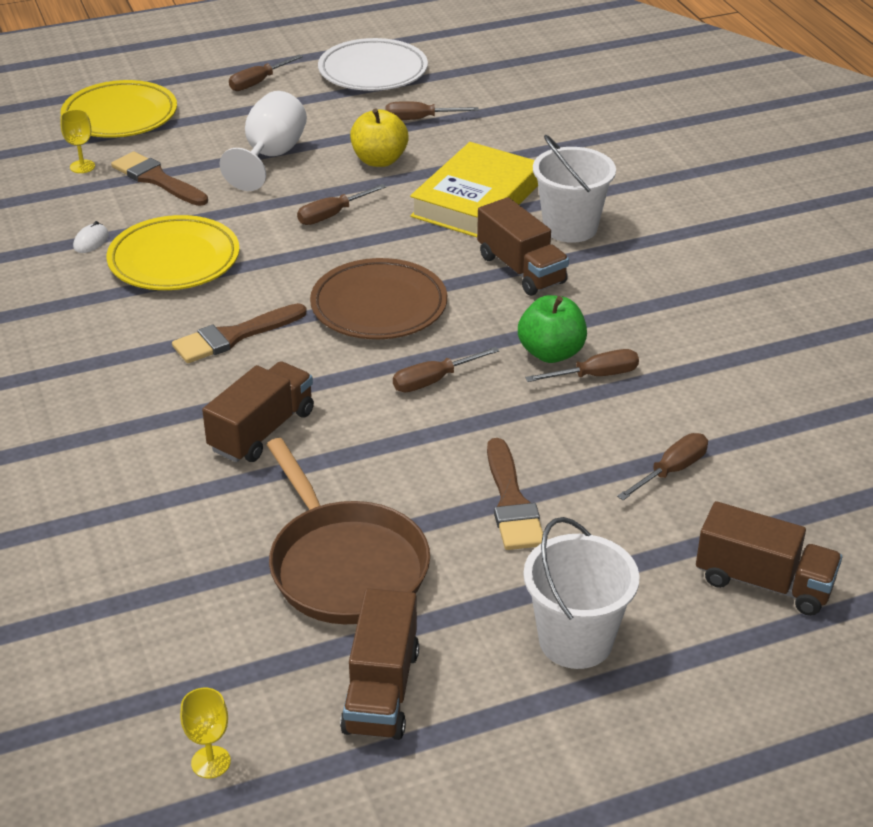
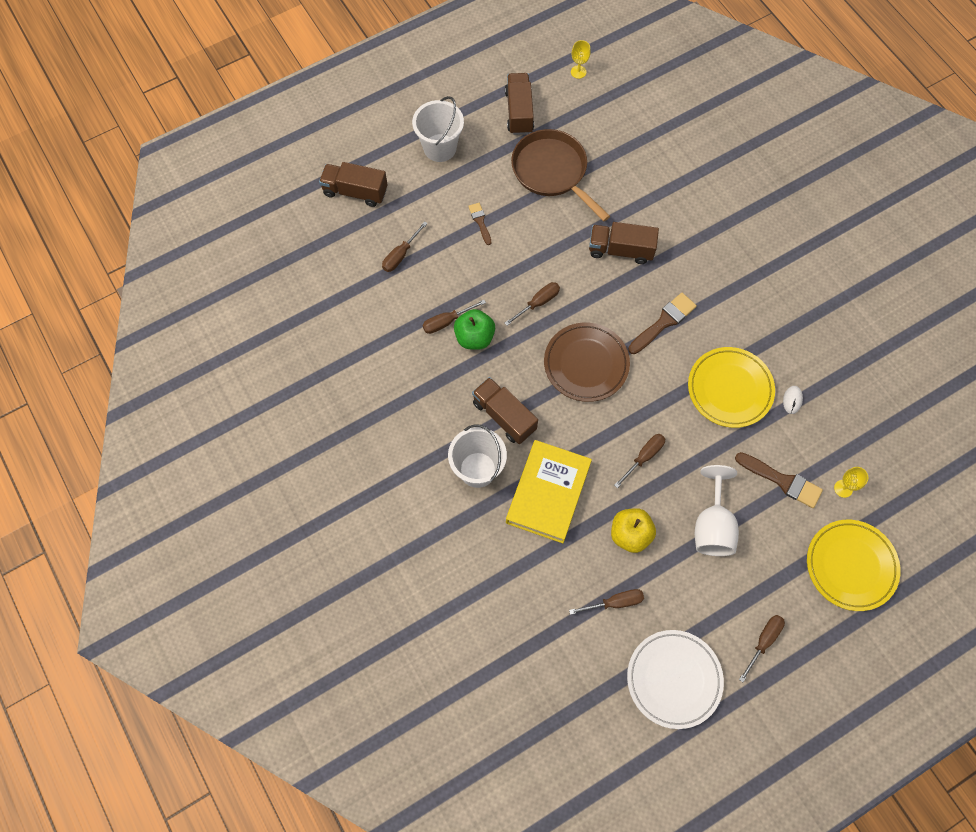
camera: 170 degrees right, 30 degrees up
(262, 431) = (620, 250): brown truck -> brown truck turned 75 degrees clockwise
(511, 502) = (480, 222): brown brush -> brown brush, size x0.59

